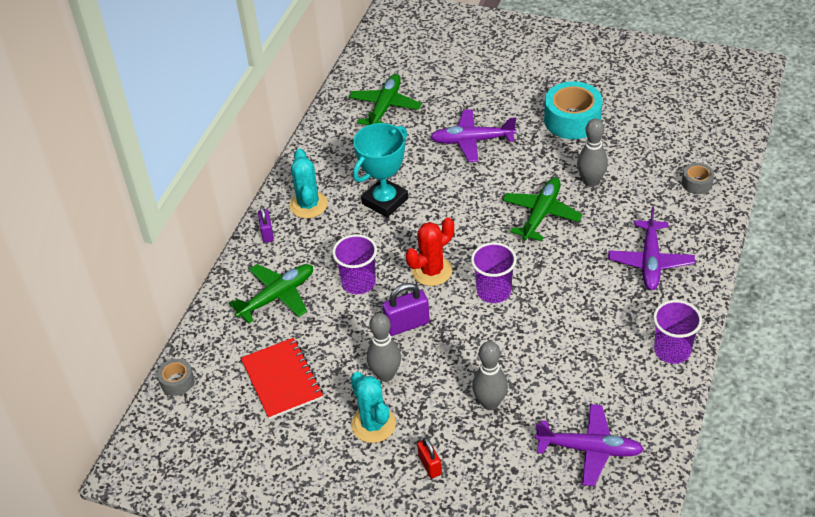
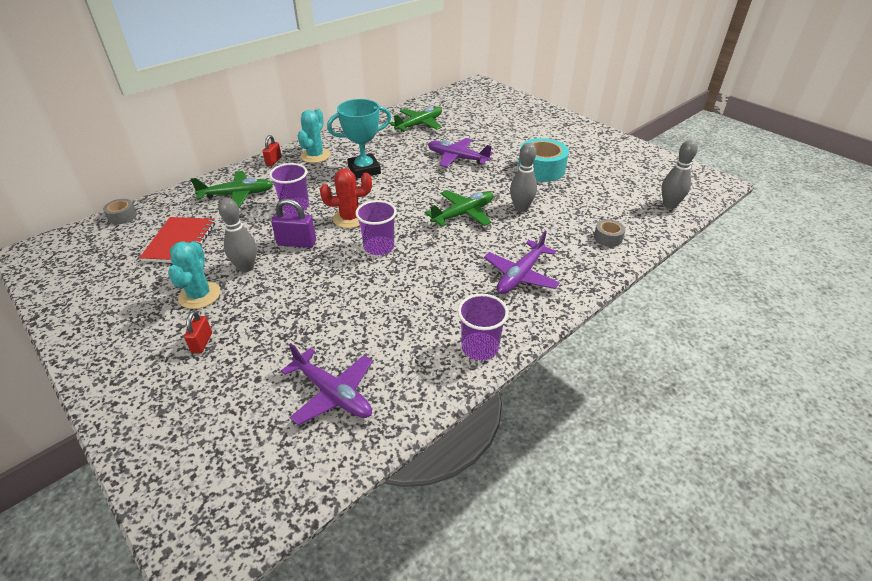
camera: 25 degrees right, 5 degrees down
(267, 233) = (273, 161): purple padlock -> red padlock
(490, 403) = (294, 319): grey bowling pin -> grey bowling pin (669, 205)

